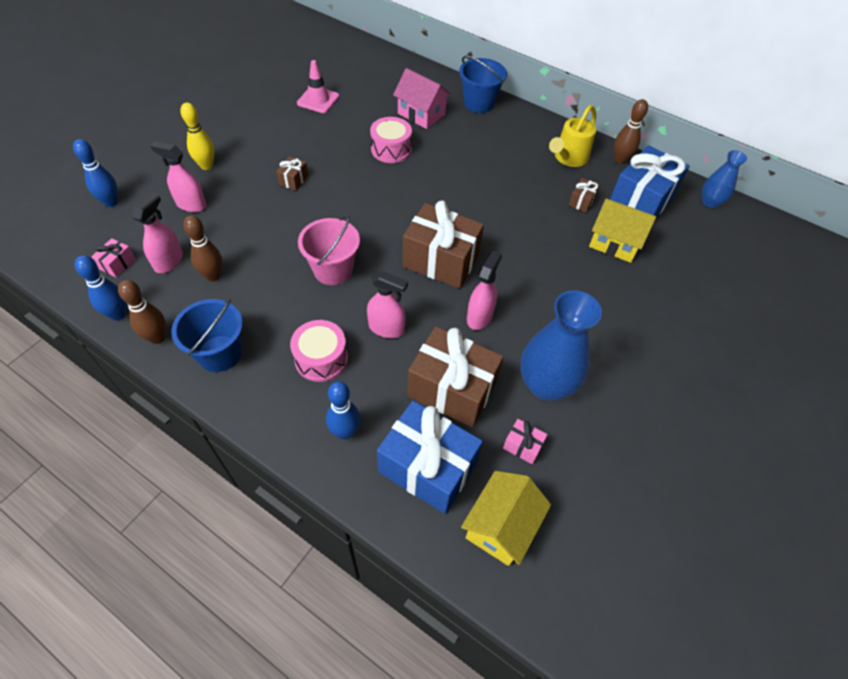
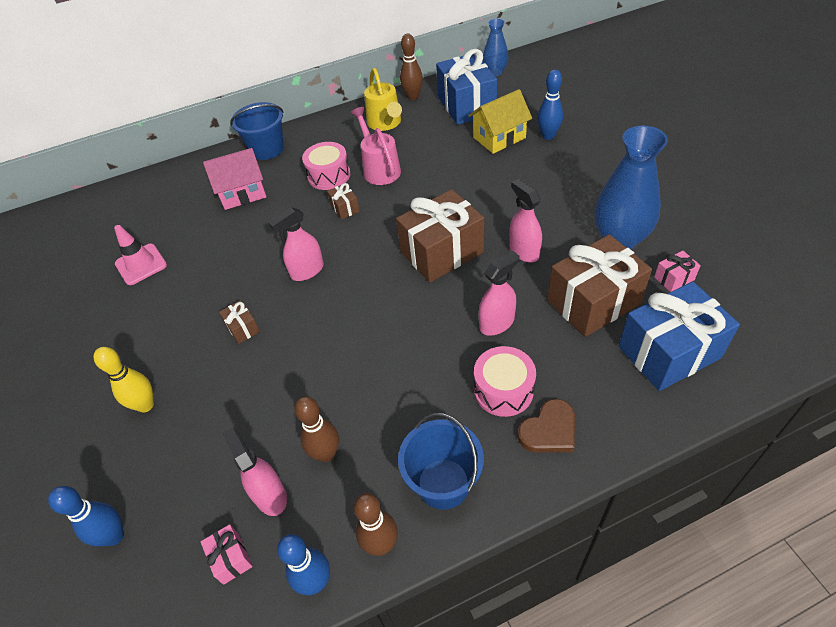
camera: 50 degrees left, 5 degrees down
(191, 204) = (196, 442): pink spray bottle -> pink spray bottle (307, 271)
(298, 404) = (549, 430): none -> brown heart
(333, 270) = (395, 339): pink bucket -> none
(345, 432) = (602, 401): blue bowling pin -> blue bowling pin (548, 136)
(391, 149) = (269, 233): pink drum -> pink drum (329, 175)
(501, 526) = (746, 324): yellow house -> none
(509, 179) = (379, 168): none -> pink watering can
(581, 201) = (440, 137): brown gift -> brown gift (345, 208)

